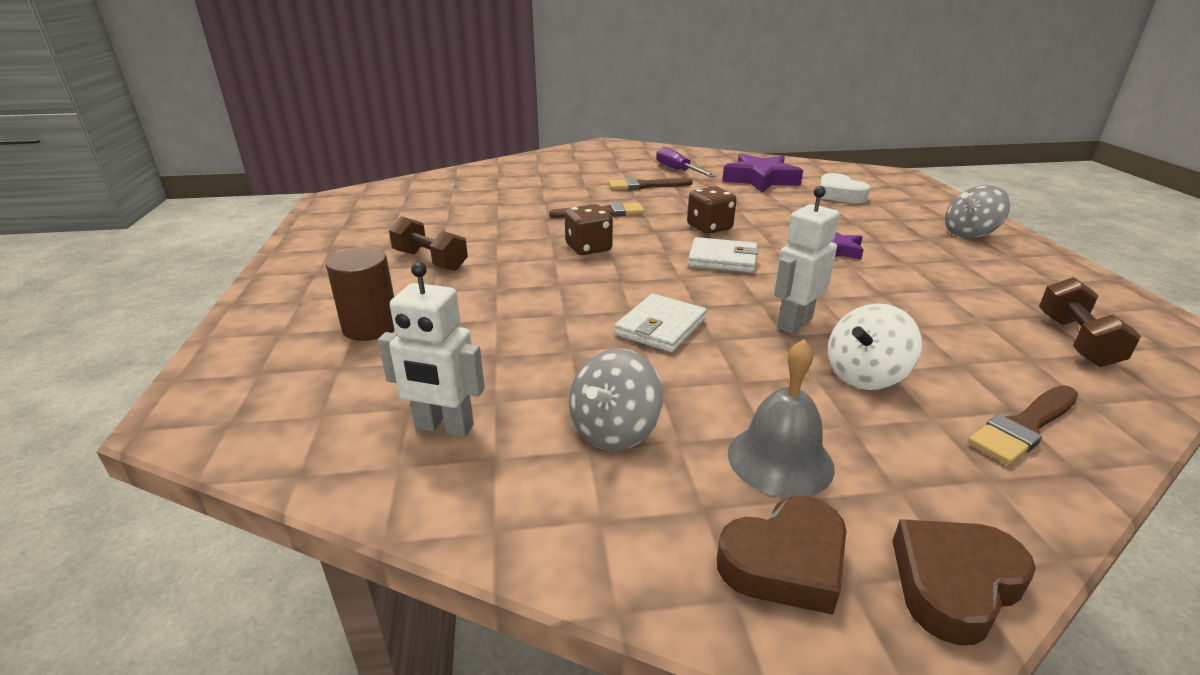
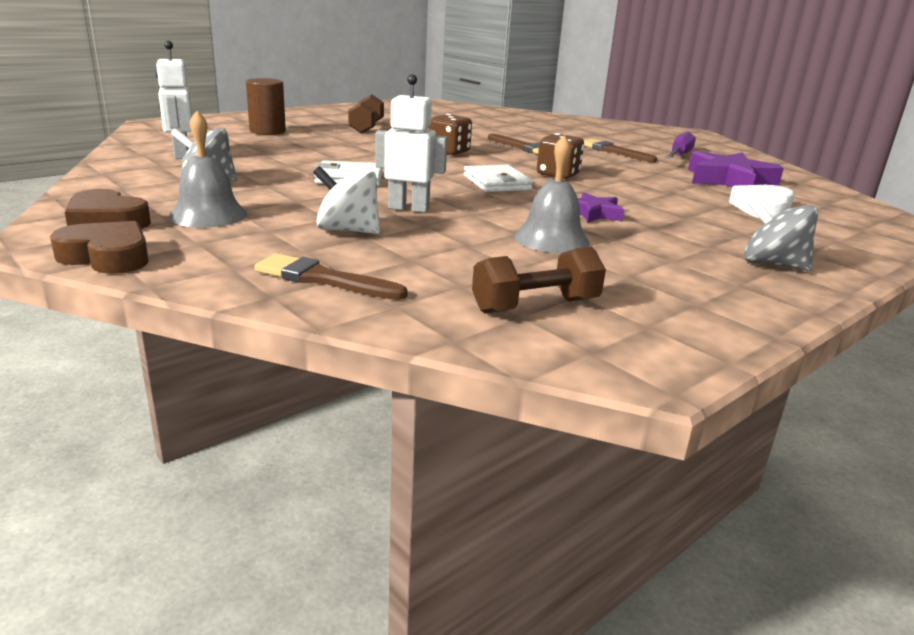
camera: 55 degrees right, 5 degrees down
(905, 286) = (551, 239): none -> grey bell

